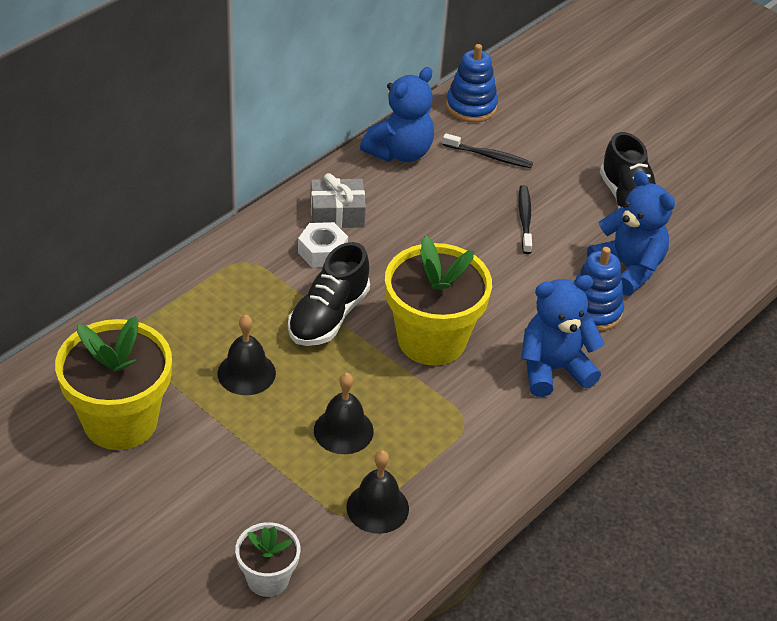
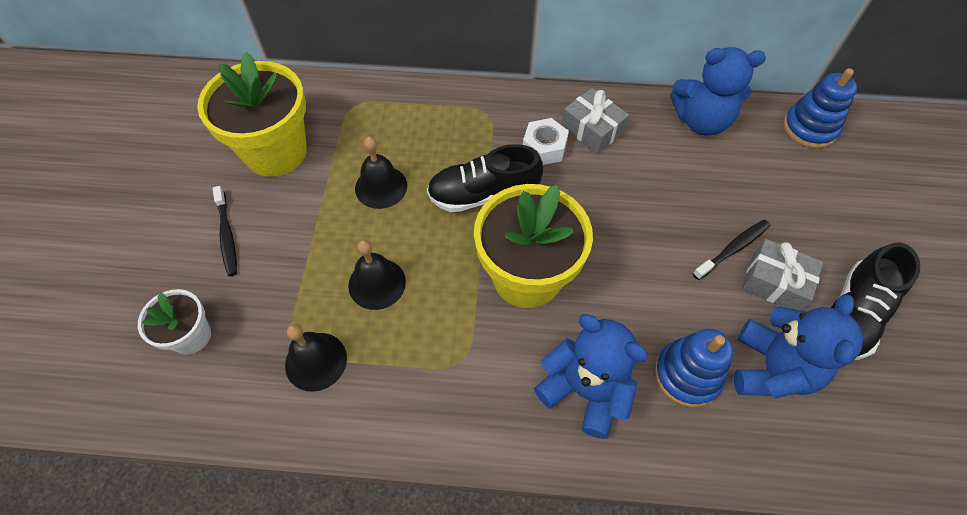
camera: 55 degrees right, 15 degrees up
(489, 156) = (771, 177): black toothbrush -> black toothbrush (227, 235)
(571, 219) = (775, 282): none -> grey gift

